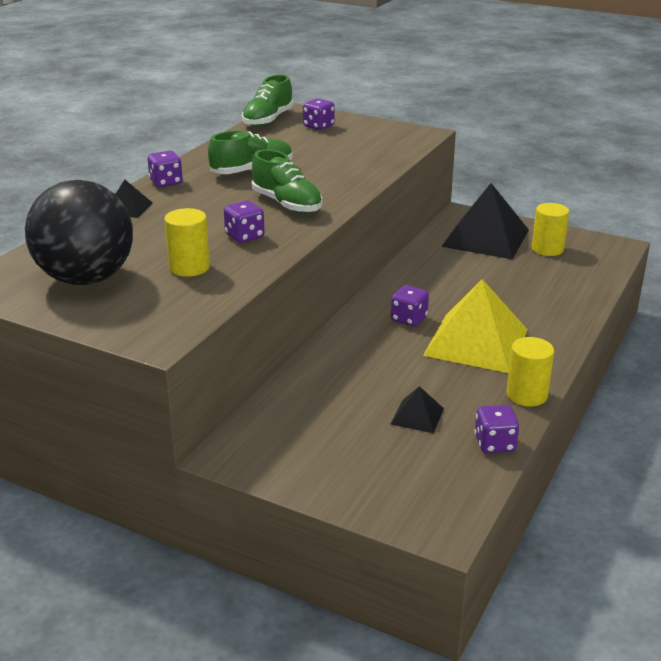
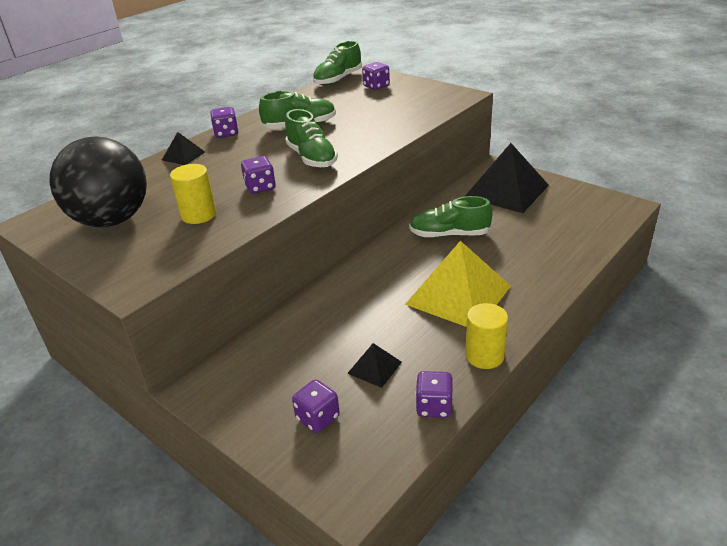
camera: 15 degrees right, 5 degrees up
(409, 319) = (407, 266): purple dice -> purple dice (317, 418)
(441, 285) = (449, 234): none -> green shoe
(547, 249) = (559, 205): yellow cylinder -> none

